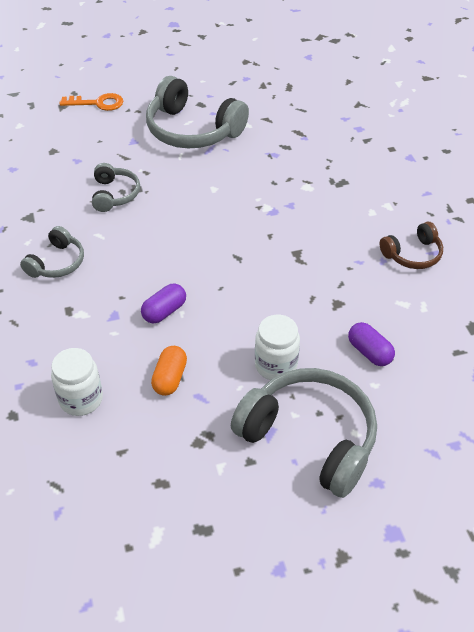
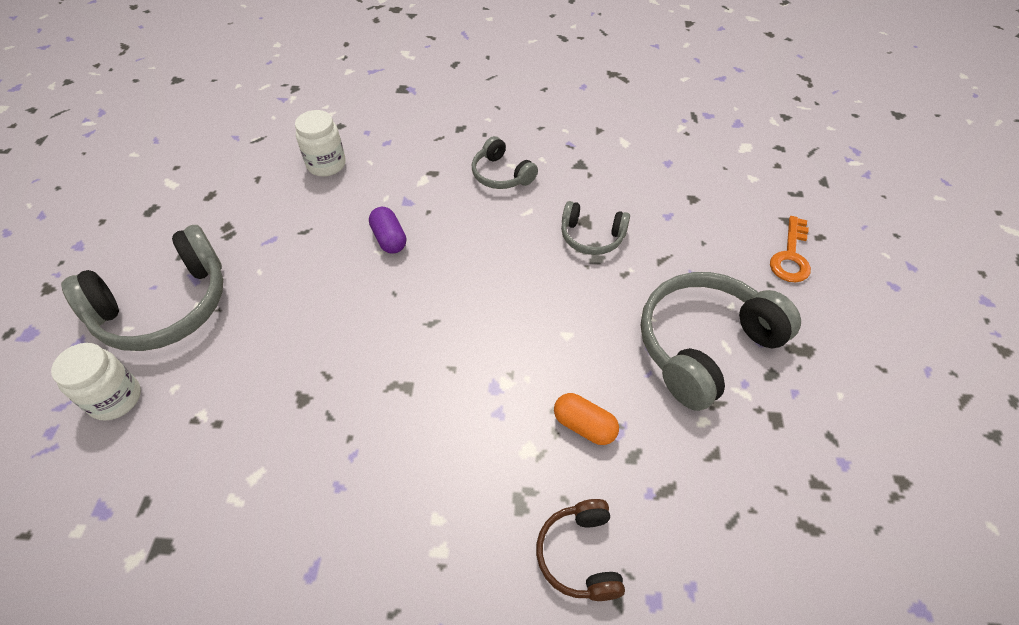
camera: 110 degrees right, 5 degrees up
(170, 378) = (306, 224): orange capsule -> orange capsule (584, 426)
(276, 365) = (262, 308): white jar -> white jar (115, 398)
(369, 352) = (215, 402): purple capsule -> none
(413, 254) = (326, 535): brown headphones -> brown headphones (579, 555)

